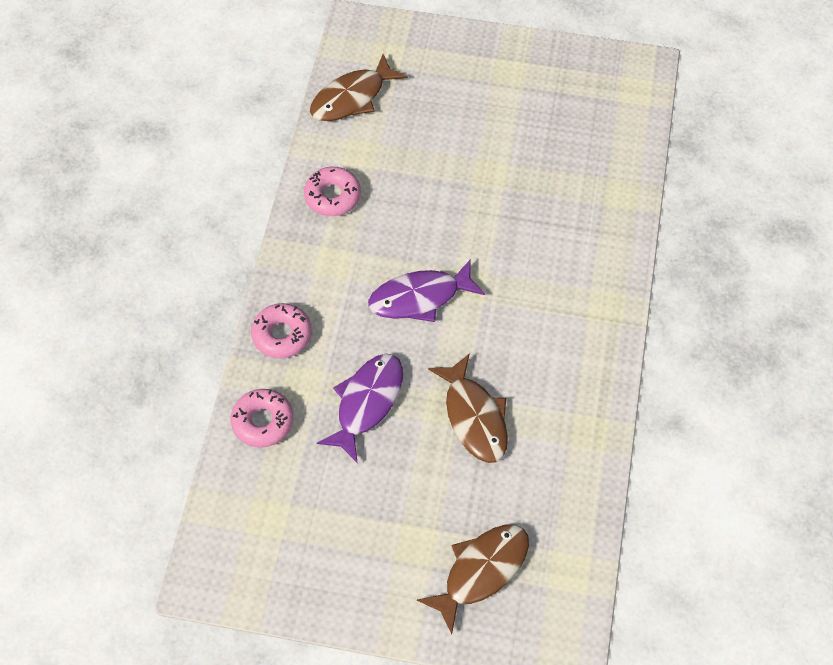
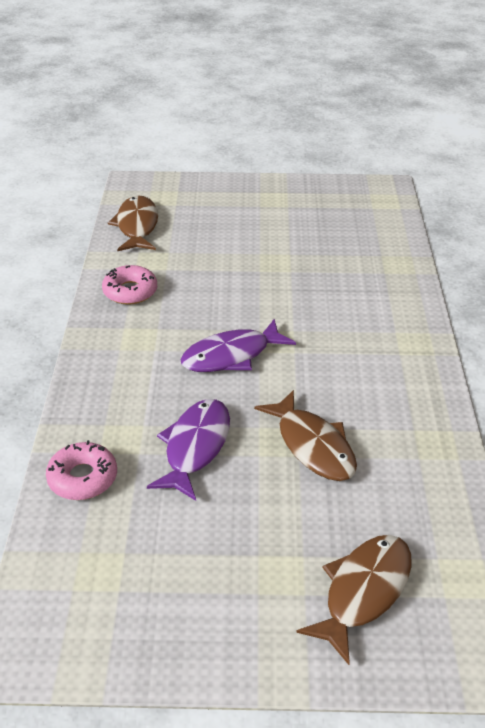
camera: 10 degrees left, 20 degrees down
(282, 335) = (94, 400): pink donut -> none
(352, 98) = (137, 226): brown fish -> brown fish turned 135 degrees clockwise

